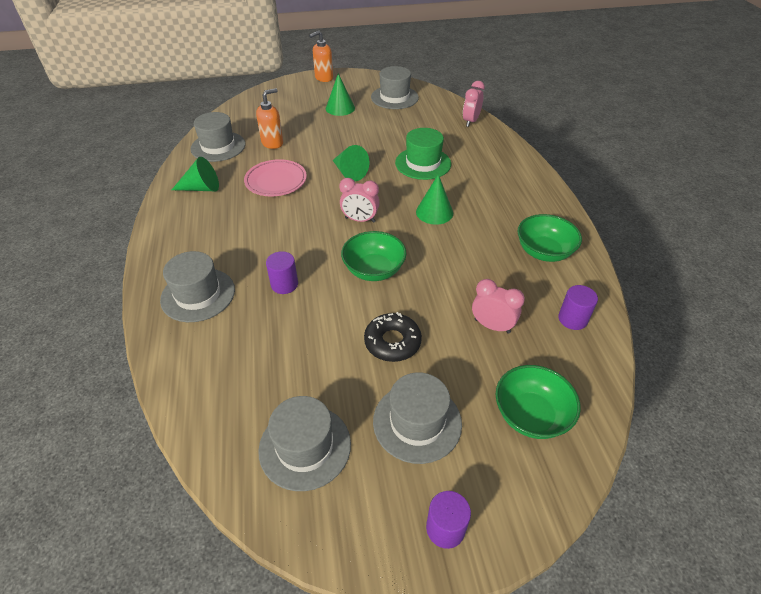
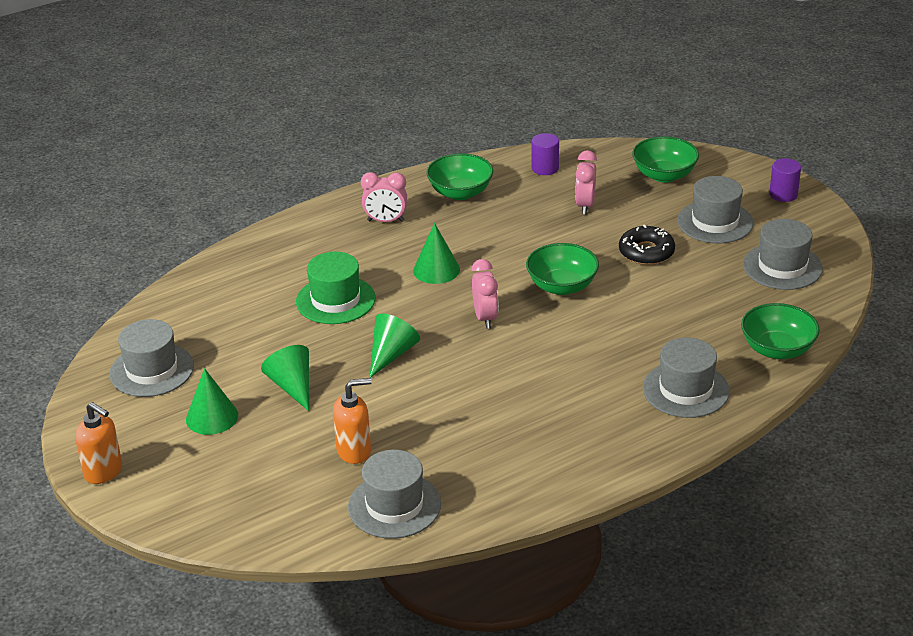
camera: 110 degrees left, 10 degrees down
(192, 376) = (777, 349): none -> green bowl
(201, 188) = (506, 474): green cone -> green cone (292, 386)
(272, 143) = (354, 451): orange soap dispenser -> orange soap dispenser turned 135 degrees clockwise
(276, 181) = (449, 411): pink plate -> none
(284, 284) = (626, 337): purple cylinder -> none
(470, 121) = (202, 283): pink clock -> pink clock (385, 221)

